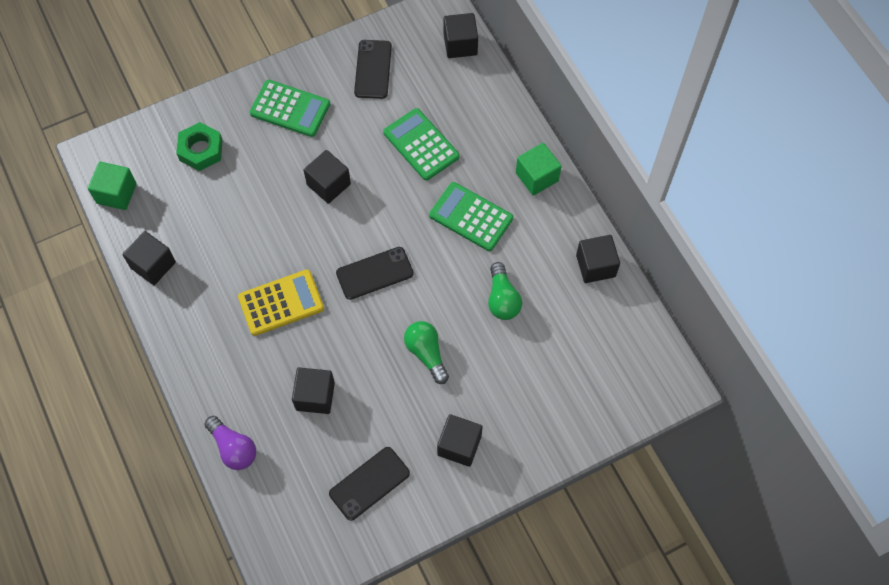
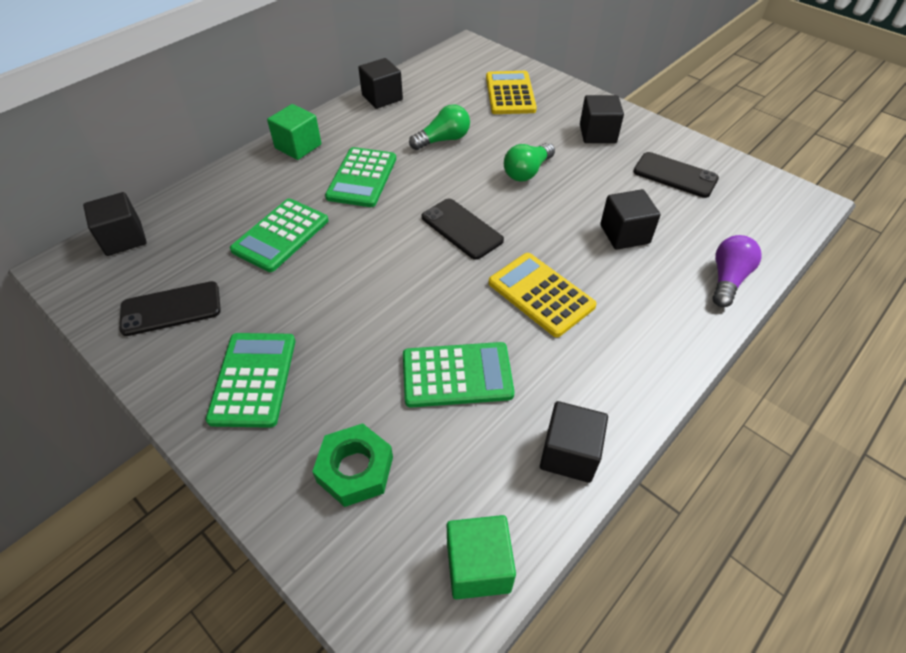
camera: 110 degrees left, 15 degrees down
(238, 223) = (457, 375): none -> green calculator
(328, 184) = (363, 300): black cube -> none
(561, 391) = (510, 93): none -> yellow calculator

